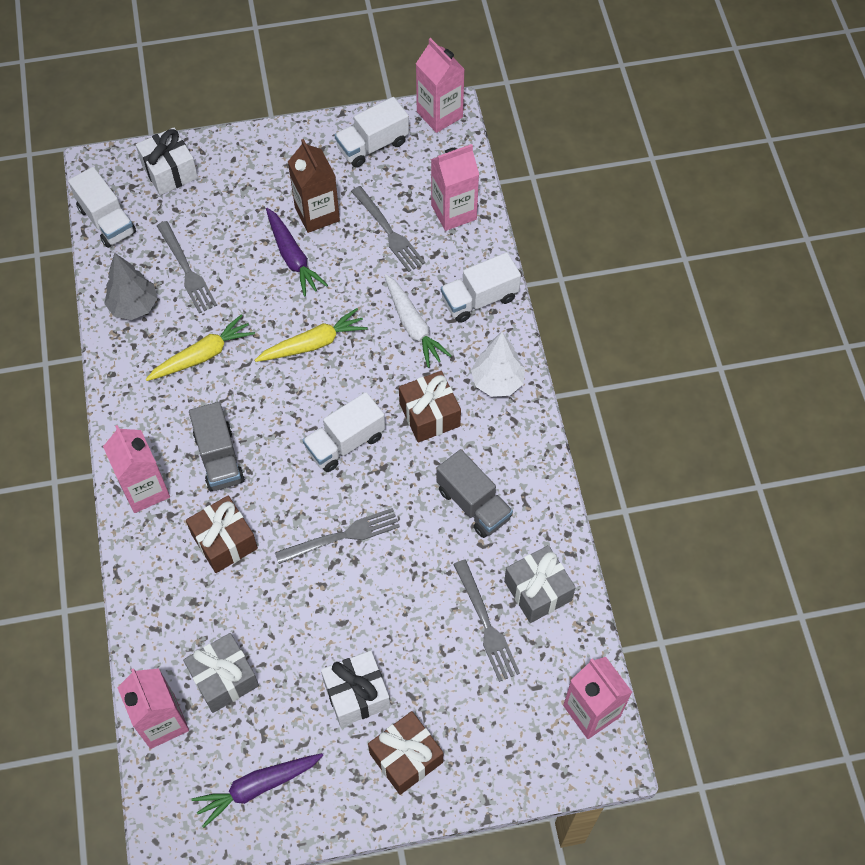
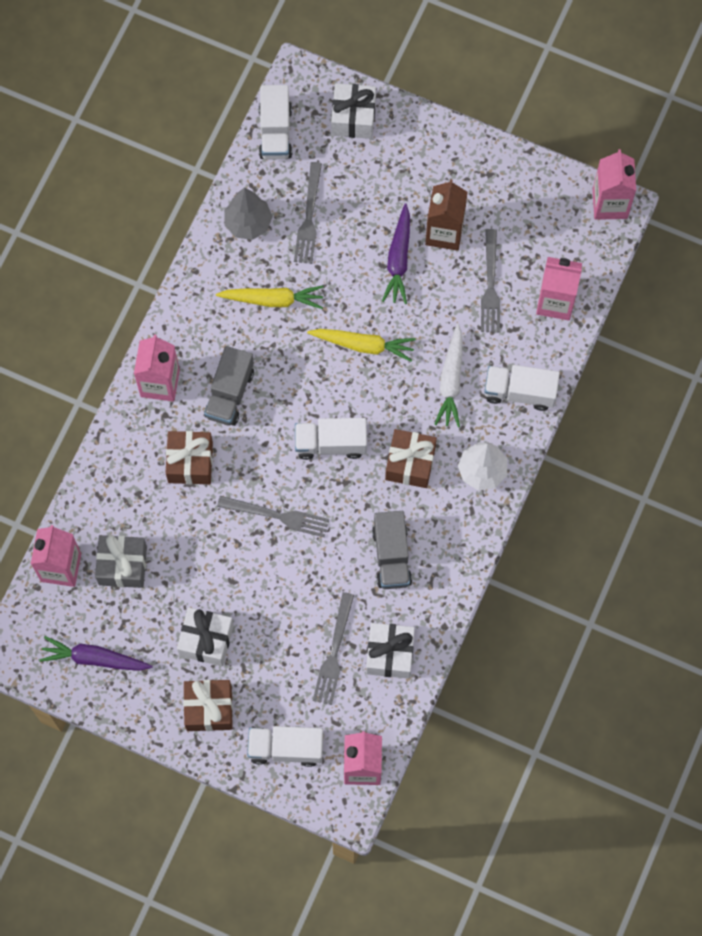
camera: 35 degrees right, 10 degrees up
(372, 145) = (533, 197): white truck -> white truck (286, 748)
(538, 591) = (390, 654): grey gift -> white gift

